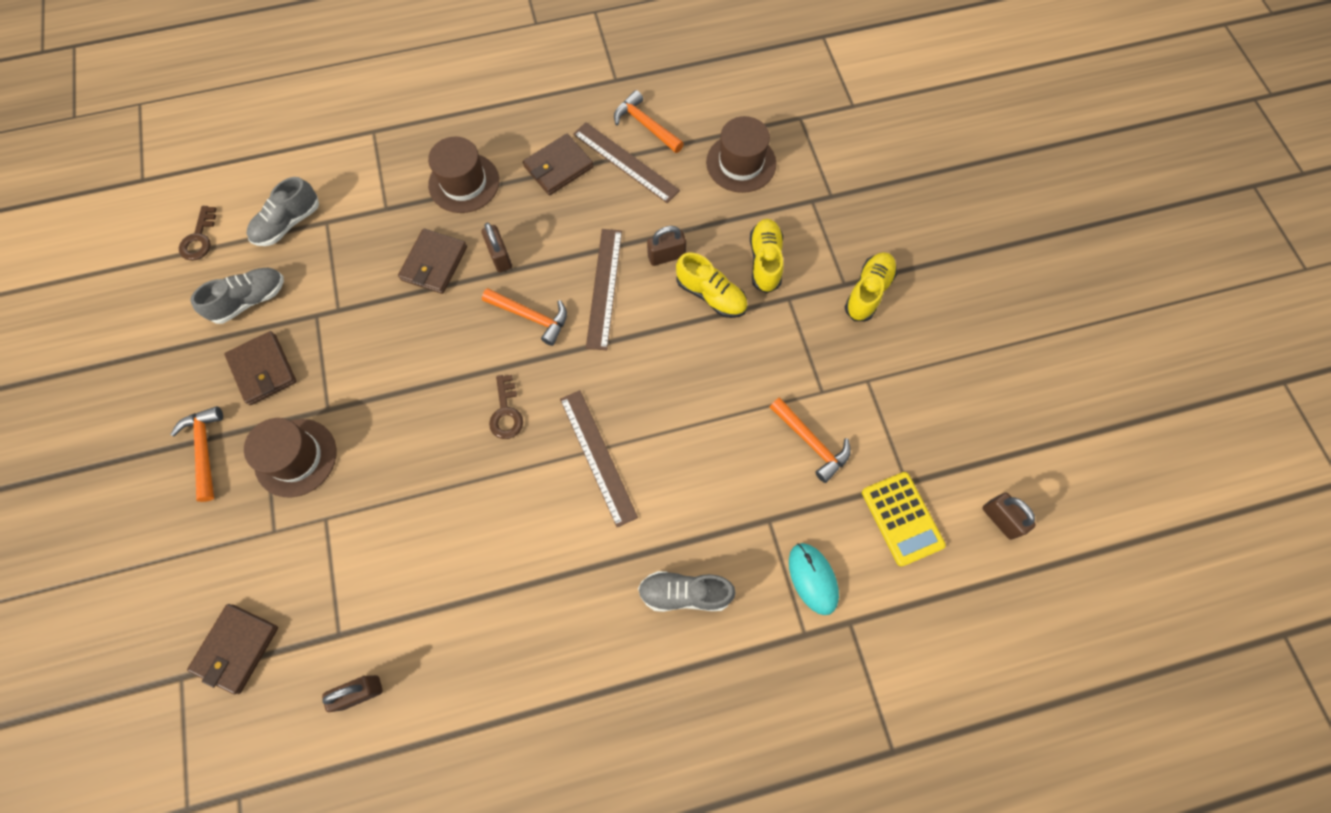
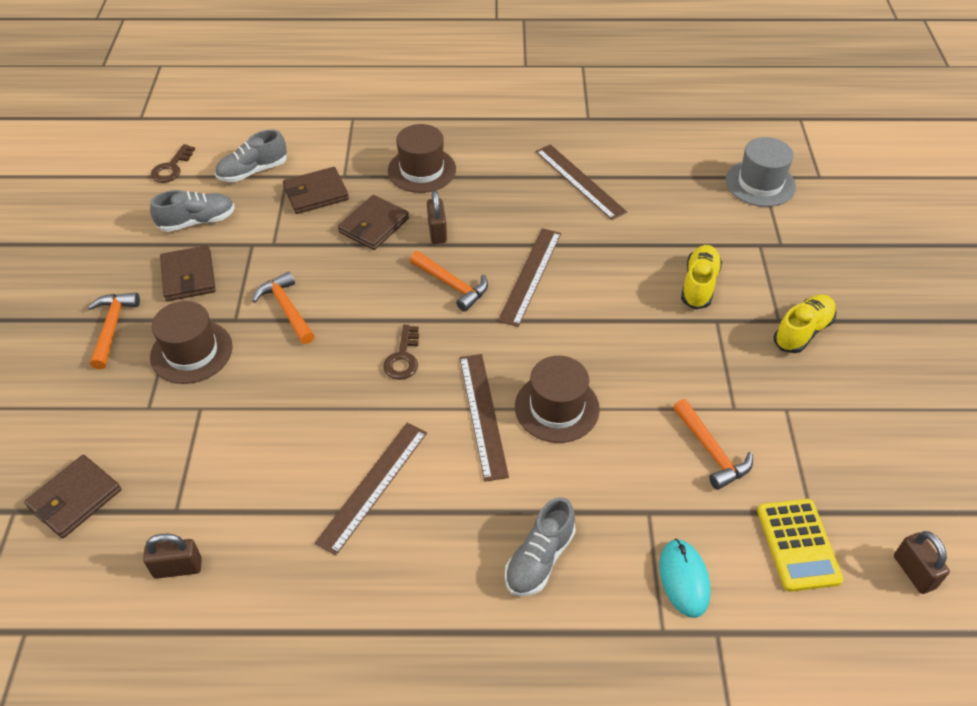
camera: 15 degrees right, 20 degrees down
(516, 559) = (373, 486): none -> brown ruler
(558, 167) = (514, 174): brown wallet -> brown wallet (316, 193)
(646, 125) = (607, 157): orange hammer -> orange hammer (287, 309)
(666, 256) = (599, 262): brown padlock -> none
(685, 593) = (539, 559): grey shoe -> grey shoe turned 75 degrees counterclockwise
(711, 295) = (636, 302): yellow shoe -> none
(741, 163) = (694, 202): brown hat -> brown hat (557, 408)
(799, 126) = (760, 183): none -> grey hat

